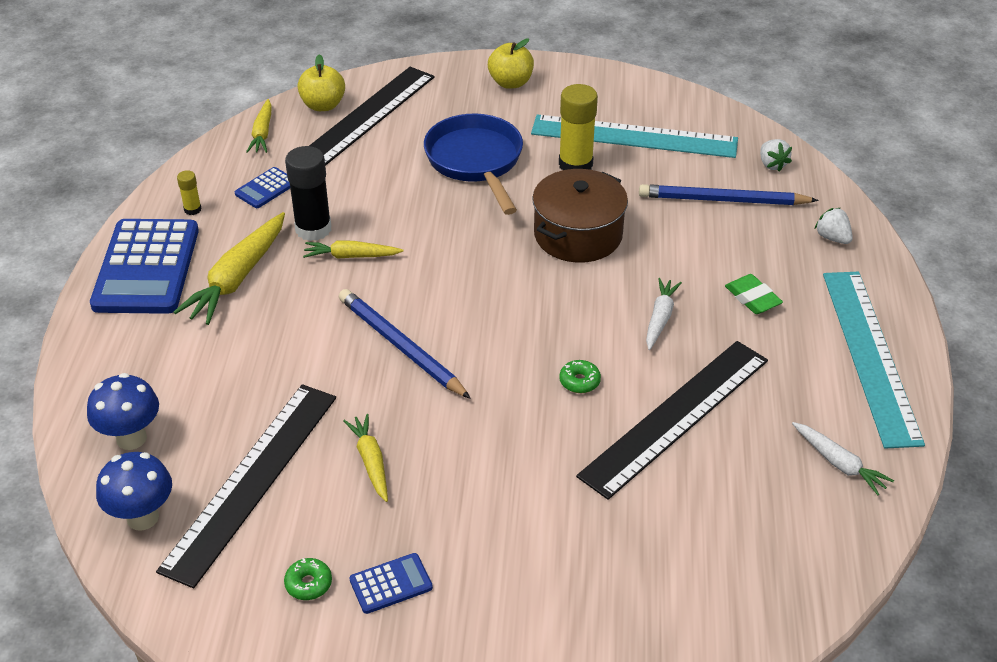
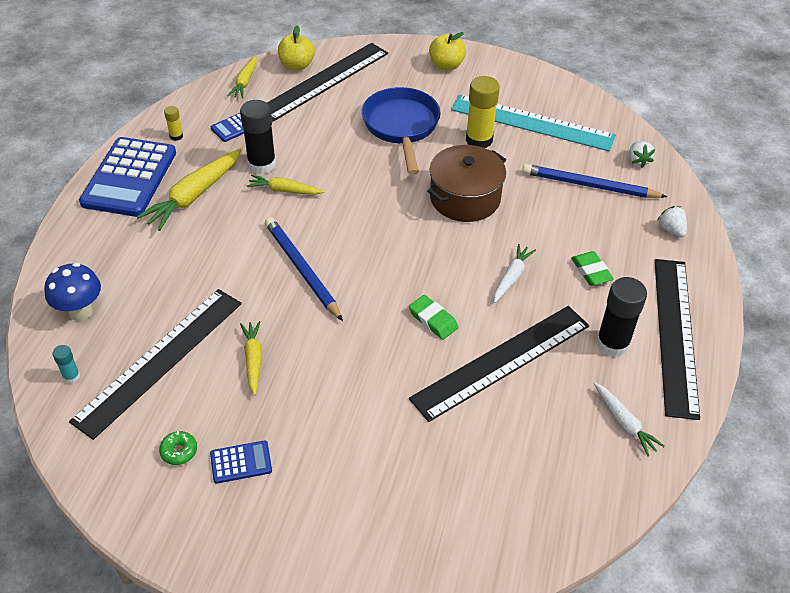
camera: 10 degrees right, 5 degrees up
(142, 517) = (71, 376): blue mushroom -> turquoise glue stick
(579, 381) = (433, 320): green donut -> green eraser
(800, 376) = (612, 343): none -> black glue stick
(870, 355) = (675, 334): turquoise ruler -> black ruler

